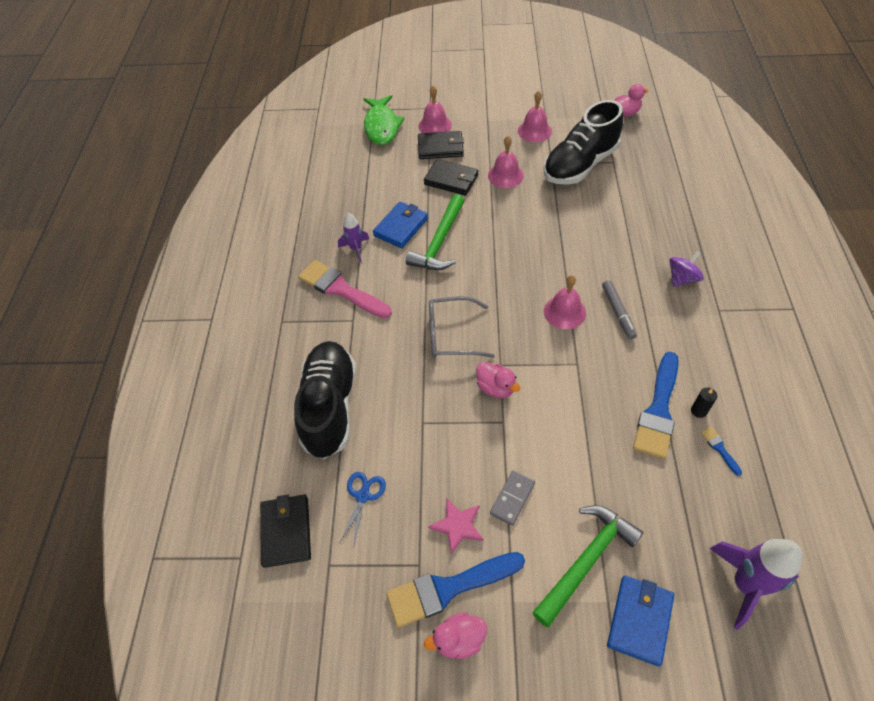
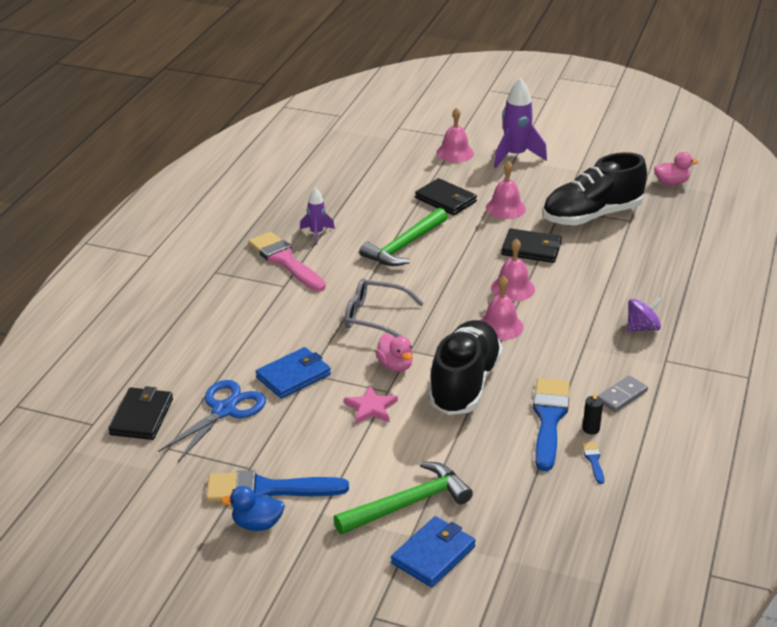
camera: 15 degrees right, 20 degrees down
(330, 407) = (227, 342): black shoe -> black shoe (464, 384)
(363, 496) = (224, 410): blue scissors -> blue scissors, size x1.62
(381, 126) = (398, 143): green fish -> none
(401, 227) = (372, 226): blue wallet -> blue wallet (293, 376)
(440, 147) = (450, 172): black wallet -> black wallet (531, 249)
(457, 526) = (300, 451): pink star -> pink star (371, 408)
(459, 640) = (257, 524): pink duck -> blue duck
(512, 498) = (363, 445): grey domino -> grey domino (621, 396)
(534, 131) = (559, 178): pink bell -> pink bell (513, 288)
(618, 312) = (556, 338): grey marker -> none
(658, 410) = (549, 419): blue brush -> blue brush turned 150 degrees clockwise
(745, 584) = (553, 558): purple rocket -> purple rocket (515, 156)

